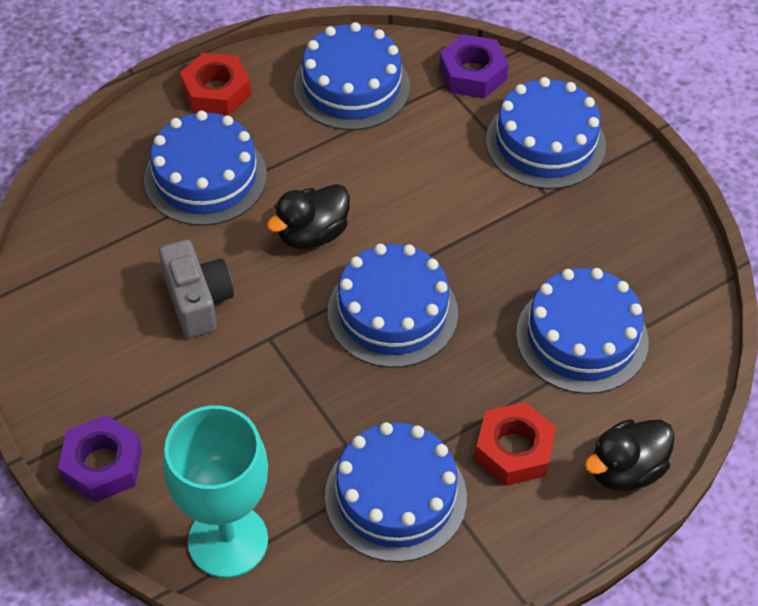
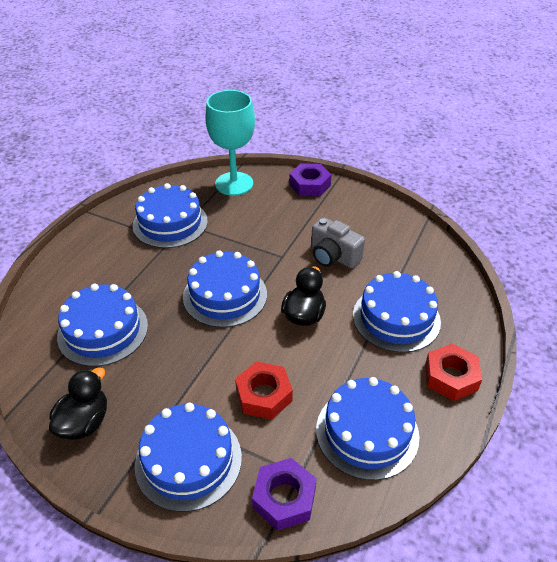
camera: 150 degrees right, 10 degrees down
(514, 450) = (120, 262): red nut -> red nut (263, 395)
(625, 470) = (54, 277): black duck -> black duck (84, 422)

